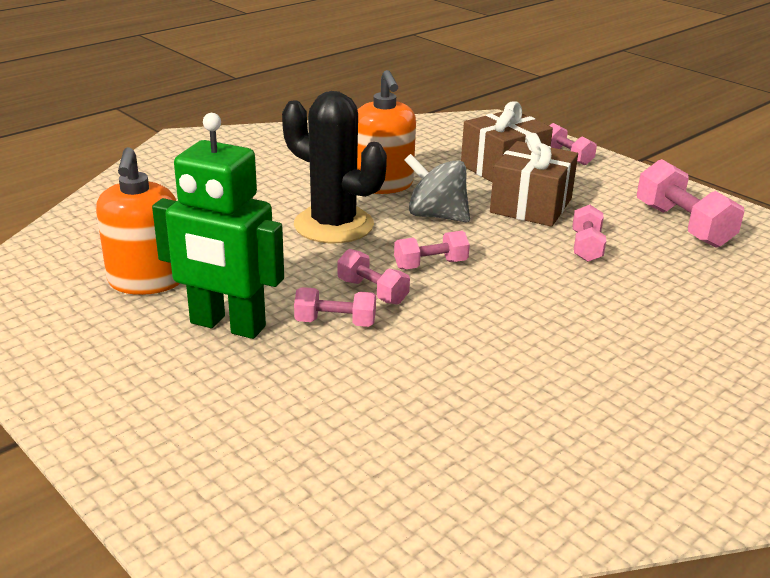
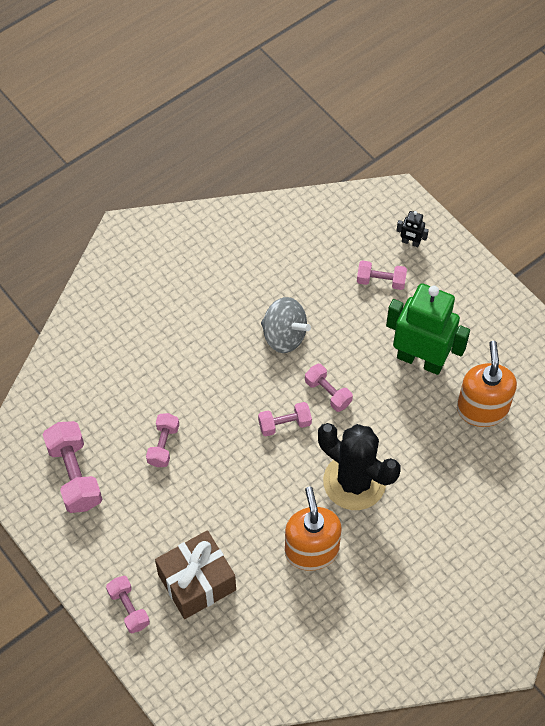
camera: 175 degrees left, 30 degrees up
(213, 483) = (410, 242): none -> black robot
(335, 322) = (353, 361): pink dumbbell -> pink dumbbell (381, 281)
(436, 216) = (271, 495): grey spinning top -> grey spinning top (284, 336)
(531, 205) = (189, 510): brown gift -> none

